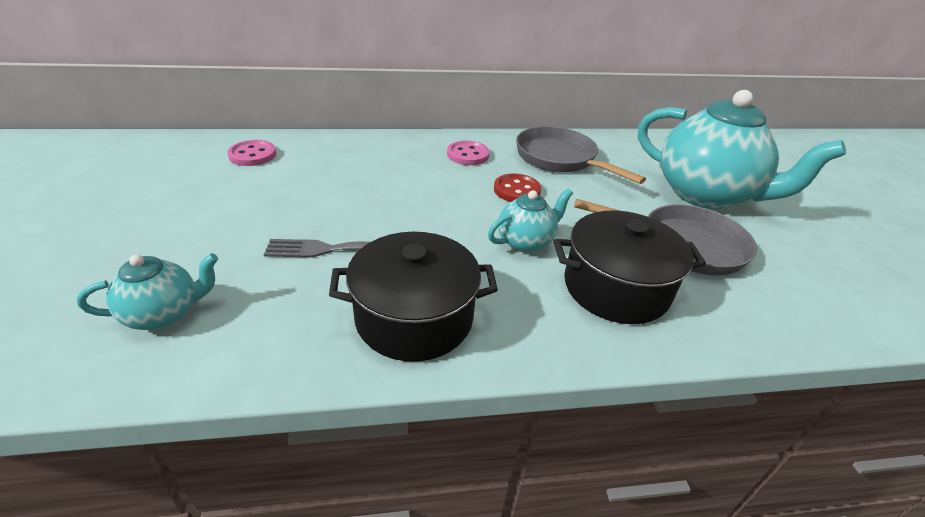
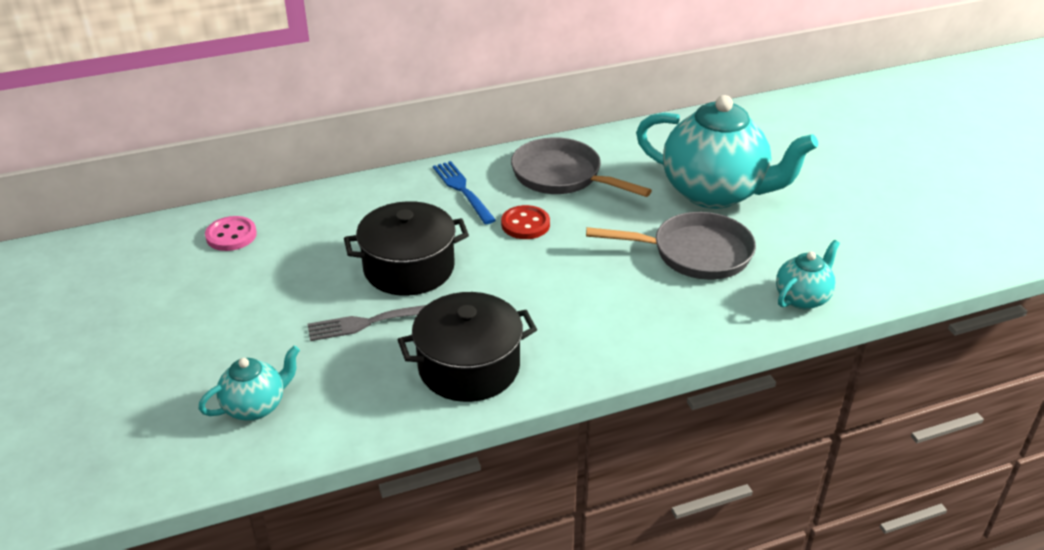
camera: 10 degrees left, 0 degrees up
(467, 155) = (462, 190): pink button -> blue fork
(525, 242) = (547, 279): turquoise teapot -> turquoise teapot (802, 298)
(616, 288) = (635, 307): black pot -> black pot (409, 268)

